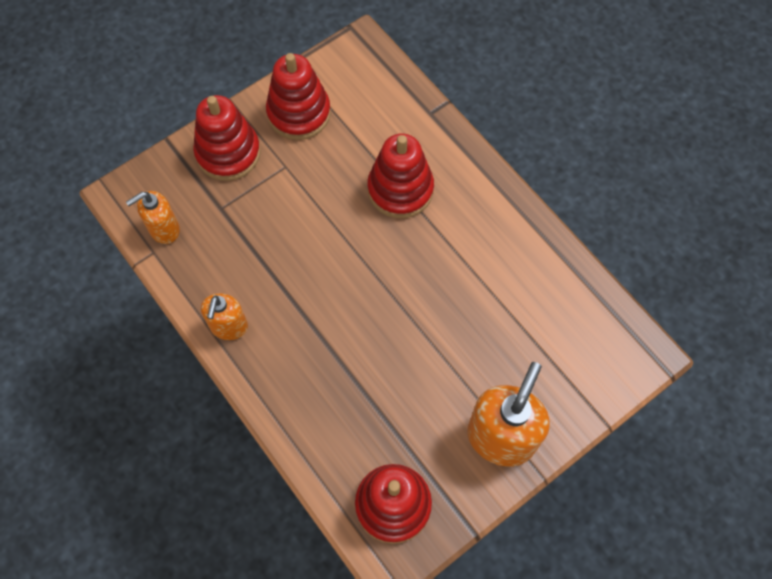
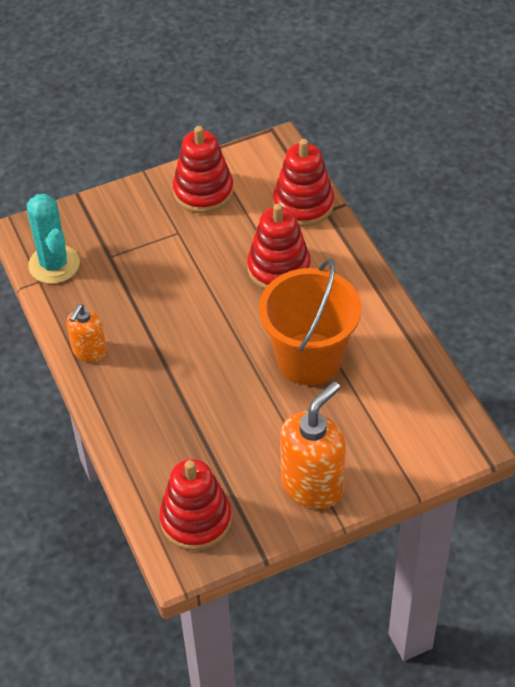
camera: 15 degrees right, 15 degrees down
(164, 229) = (54, 264): orange soap dispenser -> turquoise cactus
(228, 153) = (129, 213): red stacking toy -> red stacking toy (303, 204)
(459, 290) = (309, 359): none -> orange bucket

